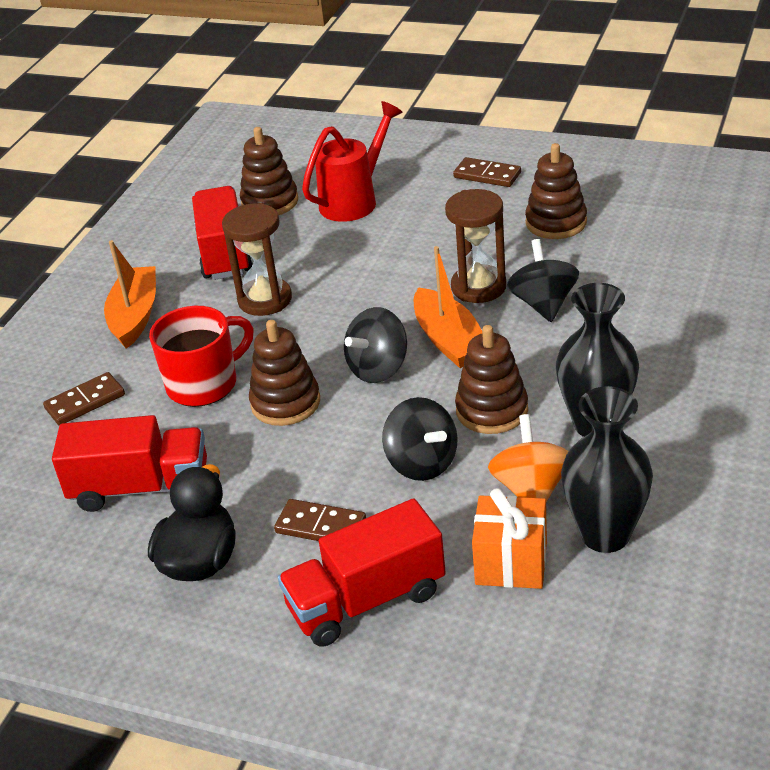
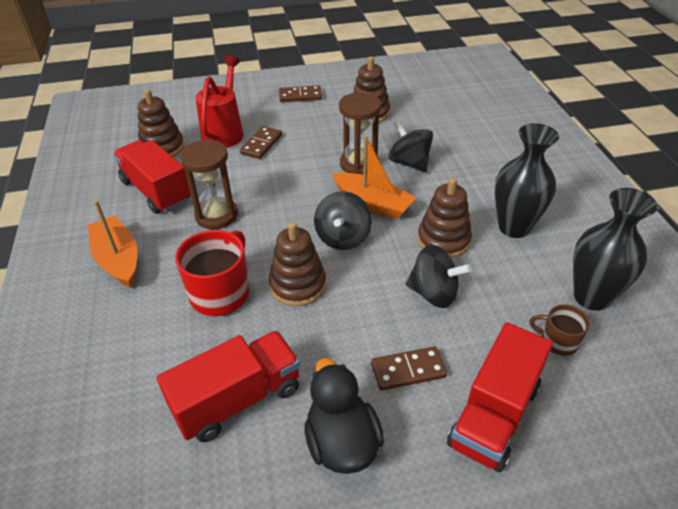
camera: 35 degrees left, 5 degrees up
(85, 402) = (127, 344): brown domino -> brown domino (261, 144)
(511, 563) = (558, 341): orange gift -> brown mug
(531, 489) = (519, 284): orange spinning top -> none

